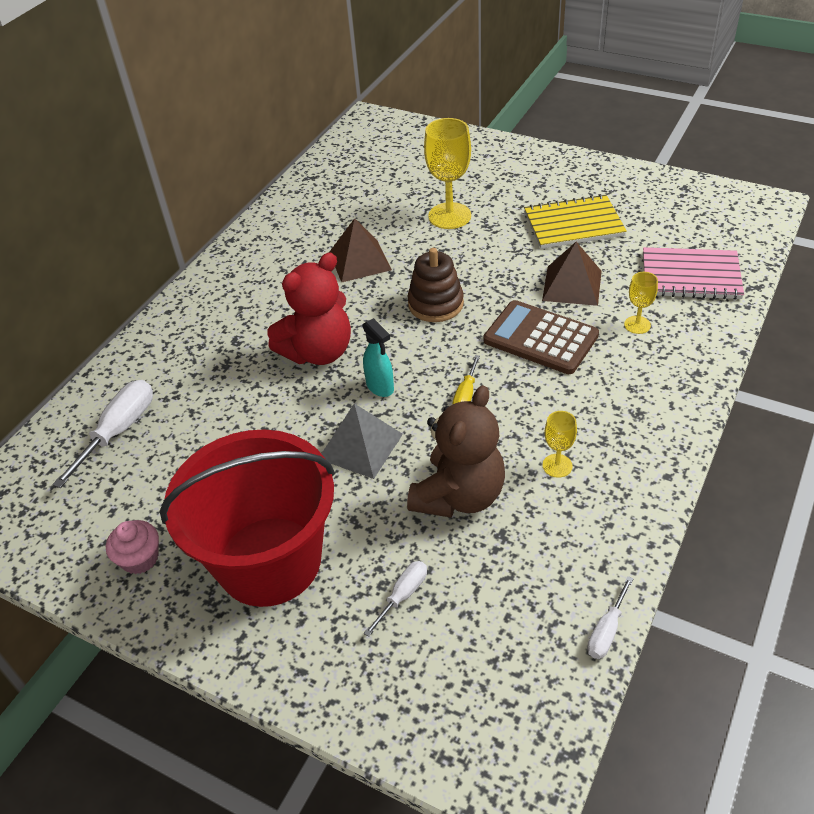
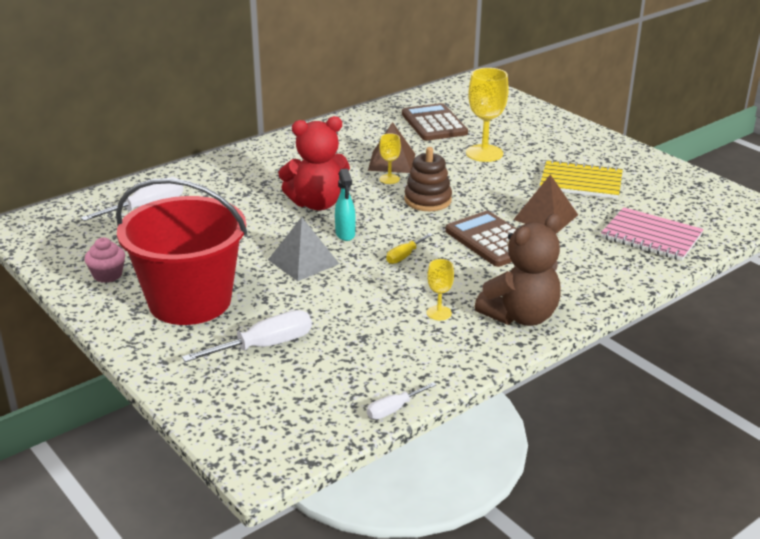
camera: 20 degrees right, 15 degrees down
(368, 190) = (434, 123): none -> brown calculator
(403, 595) = (265, 346): white screwdriver -> white screwdriver, size x1.77
(459, 495) = (350, 307): brown teddy bear -> brown teddy bear (520, 316)
(637, 325) = (578, 253): yellow goblet -> yellow goblet (389, 179)

